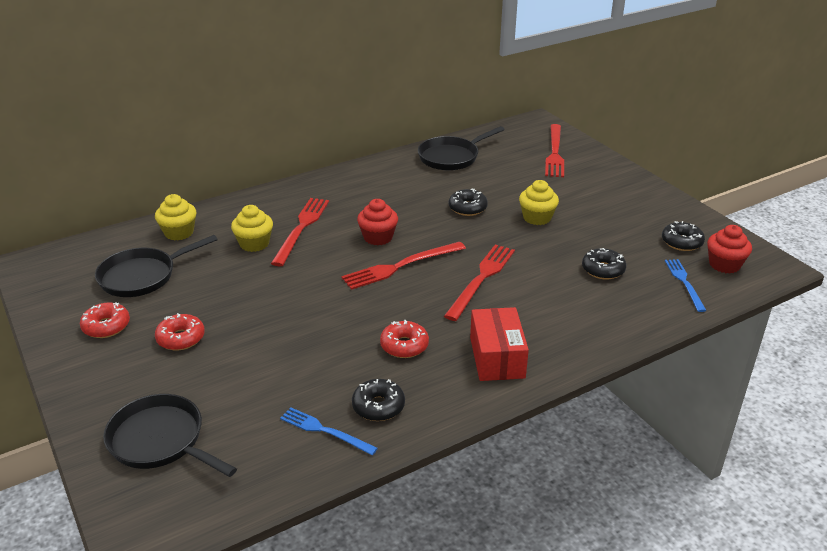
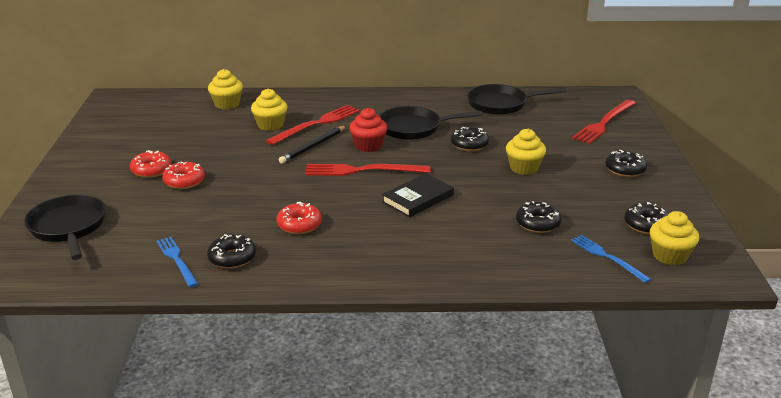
camera: 30 degrees right, 5 degrees down
(106, 326) = (115, 149): red donut -> red donut (184, 181)
(142, 276) = (172, 125): black pan -> black pan (414, 128)
(325, 255) = (313, 146): none -> black pencil
(481, 279) = (418, 198): red fork -> black book
(497, 357) = (363, 257): red box -> none
(615, 194) = (625, 170): none -> black donut
(684, 283) = (607, 257): blue fork -> blue fork turned 60 degrees counterclockwise
(724, 265) = (669, 256): red cupcake -> yellow cupcake

